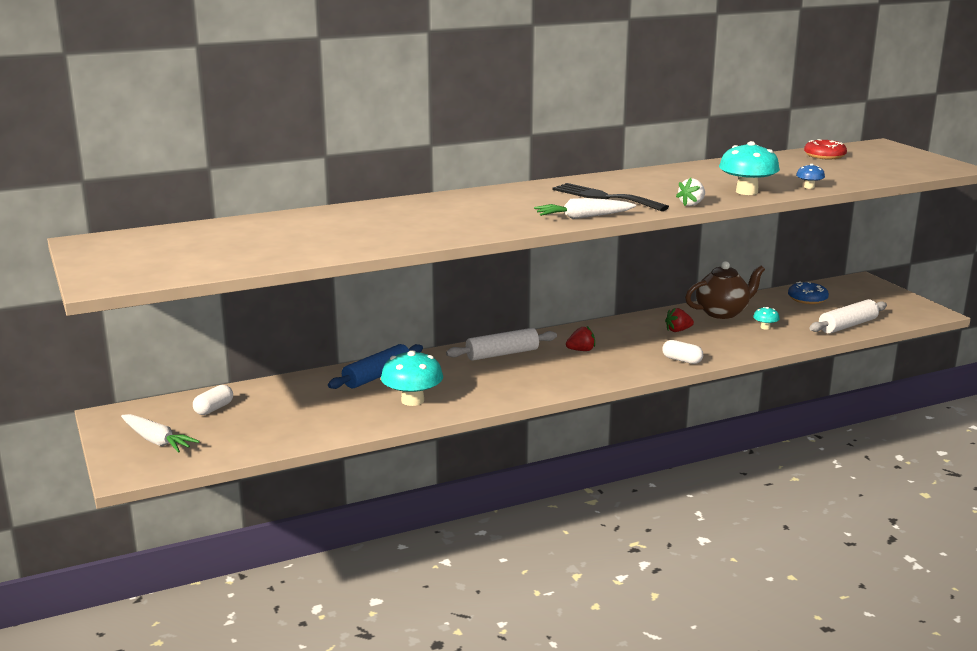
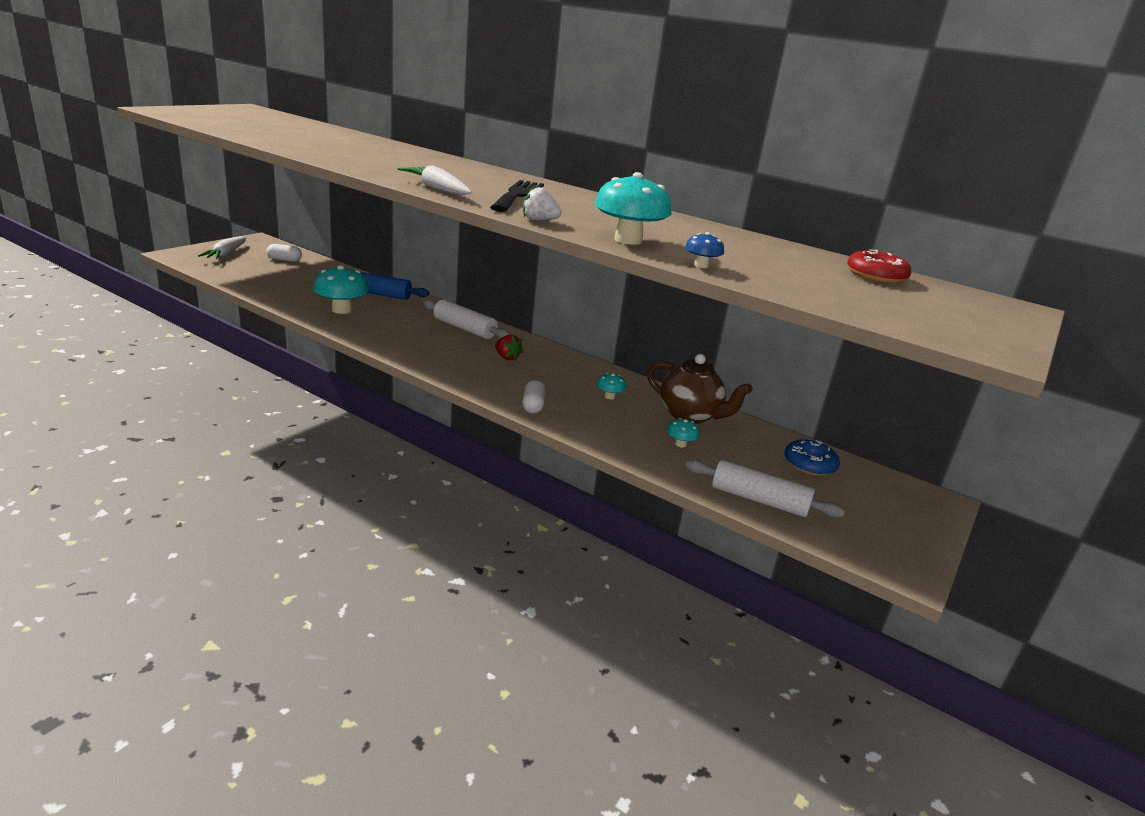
camera: 55 degrees right, 5 degrees up
(678, 330) = (609, 396): red strawberry -> turquoise mushroom

